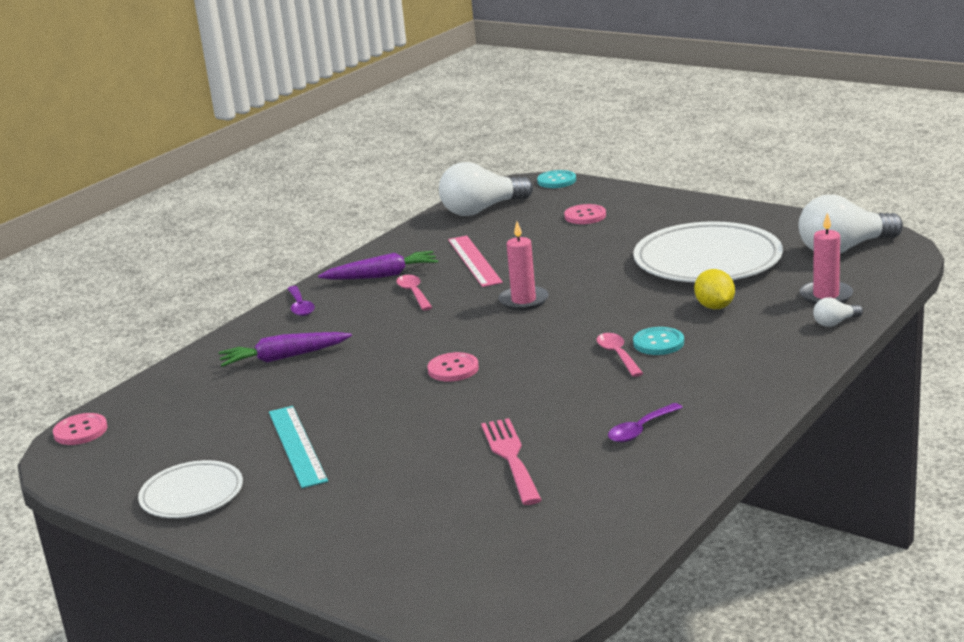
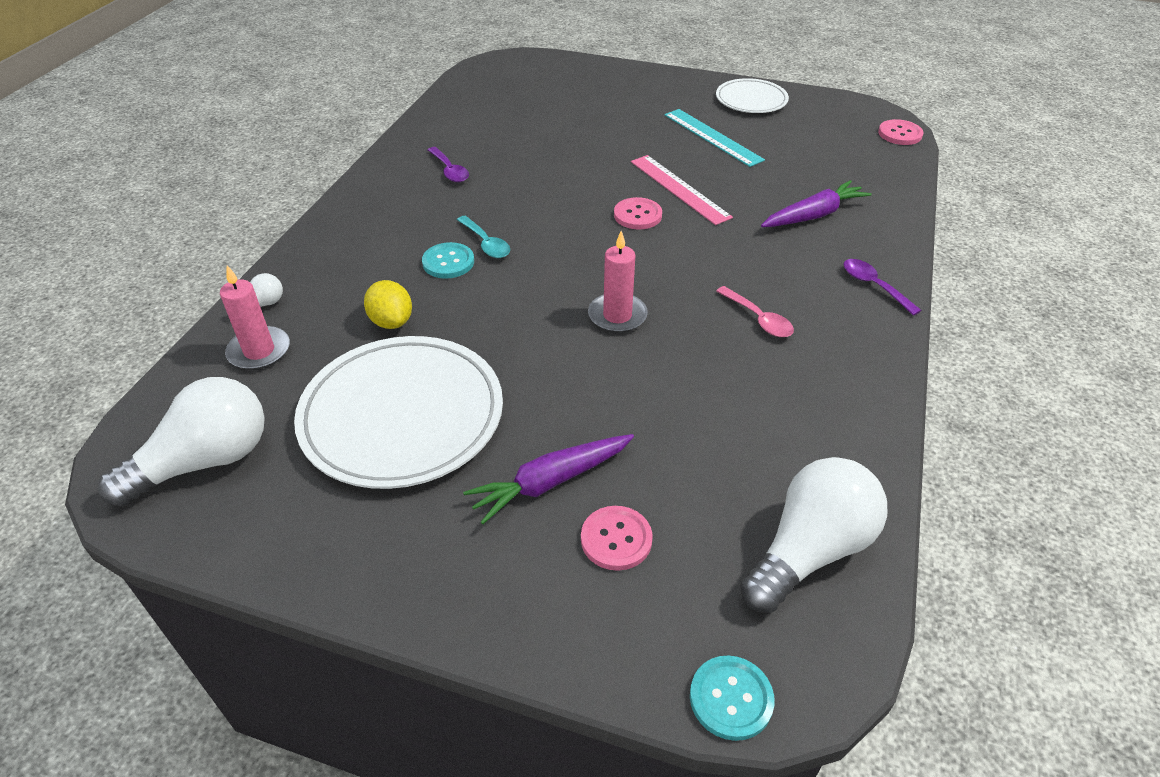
camera: 160 degrees right, 20 degrees up
(382, 276) = (827, 350): purple carrot -> purple carrot (550, 482)
(474, 261) = (726, 393): pink ruler -> pink ruler (679, 189)
(510, 457) = (542, 142): pink fork -> none
(618, 355) = (486, 243): pink spoon -> turquoise spoon
(640, 430) = (449, 170): purple spoon -> purple spoon turned 120 degrees clockwise

